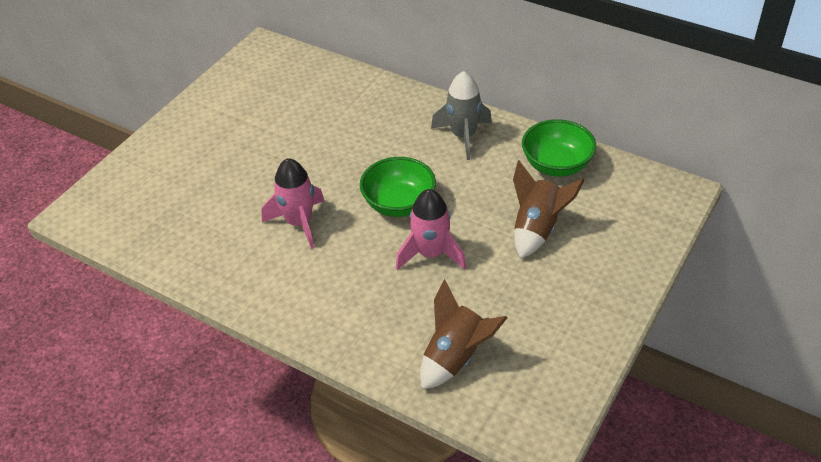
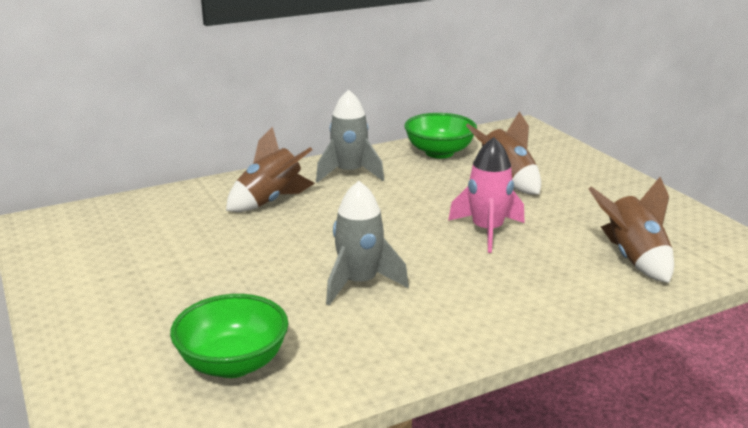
camera: 60 degrees left, 20 degrees down
(299, 222) = (359, 283): pink rocket -> grey rocket
(379, 123) = (270, 201): none -> brown rocket
(399, 204) = (401, 225): green bowl -> green bowl (233, 363)

